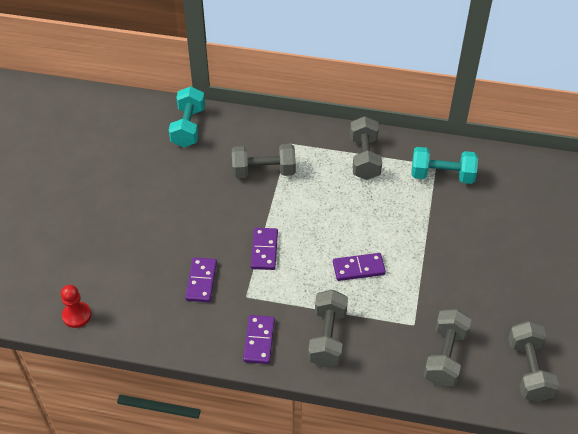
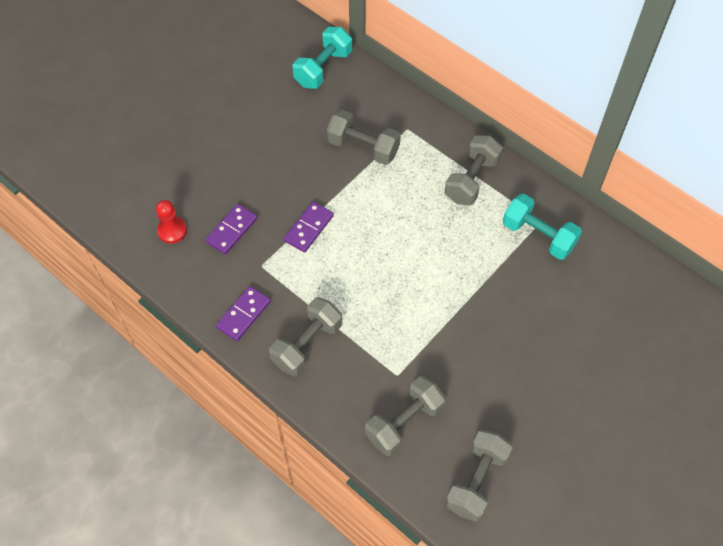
camera: 30 degrees right, 10 degrees up
(77, 315) = (105, 209): red pawn -> red pawn (172, 230)
(358, 268) = (384, 291): purple domino -> none

